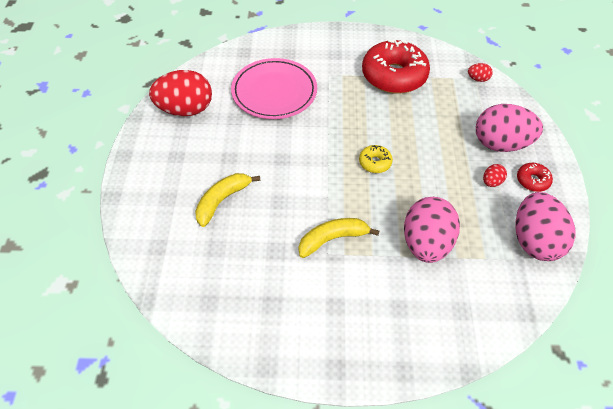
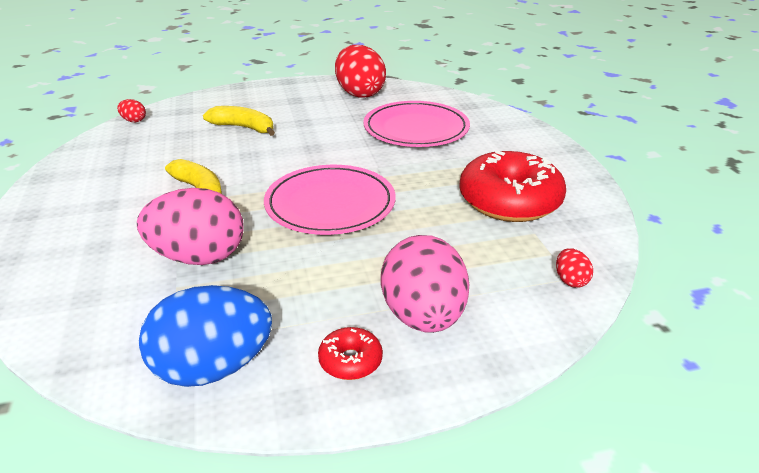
camera: 75 degrees right, 20 degrees down
(375, 162) = (330, 205): yellow donut -> pink plate
(491, 182) = (330, 311): red egg -> red egg (134, 121)
(534, 241) = (213, 368): pink egg -> blue egg

